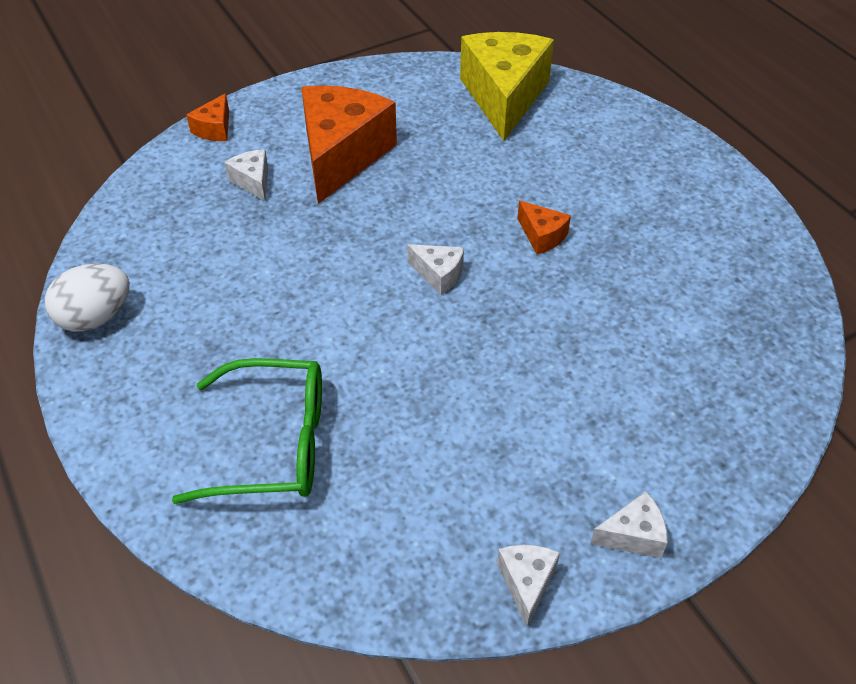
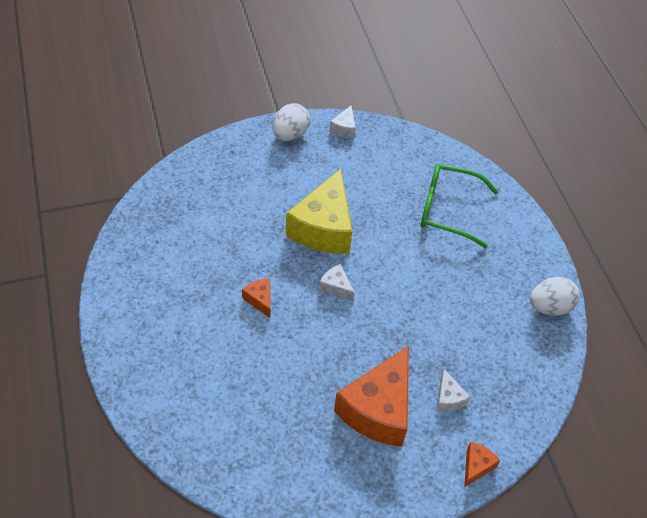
camera: 170 degrees left, 5 degrees up
(504, 97) = (229, 445): yellow cheese -> yellow cheese (323, 228)
(633, 535) = (290, 134): white cheese -> white egg

